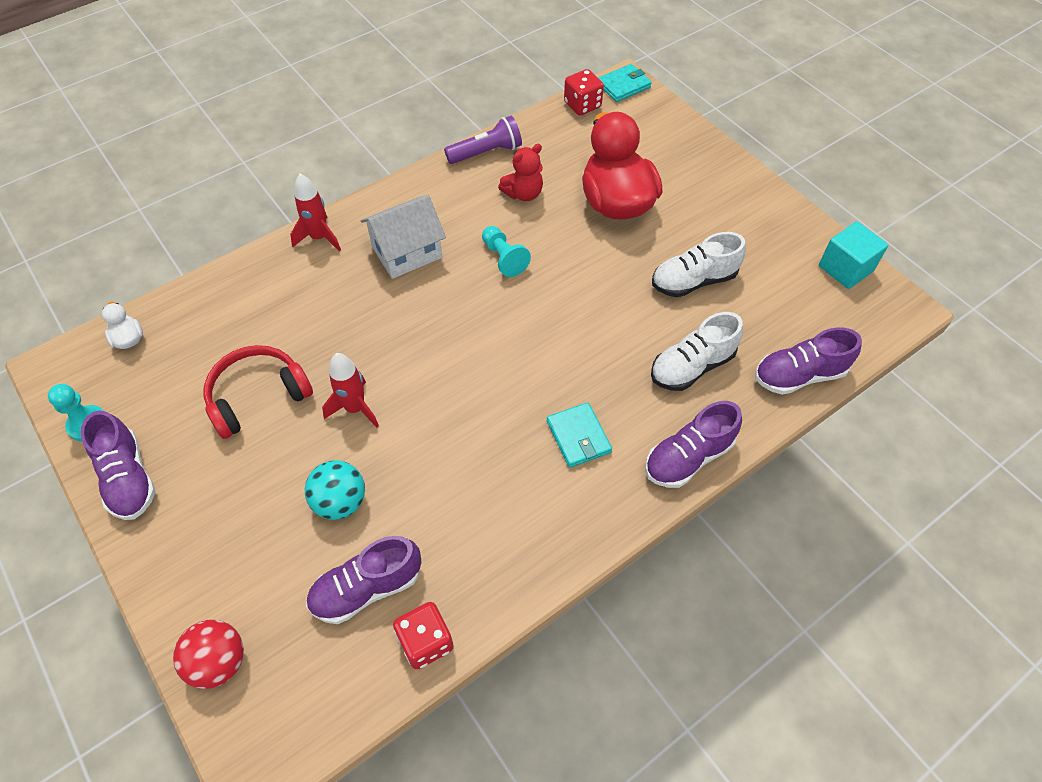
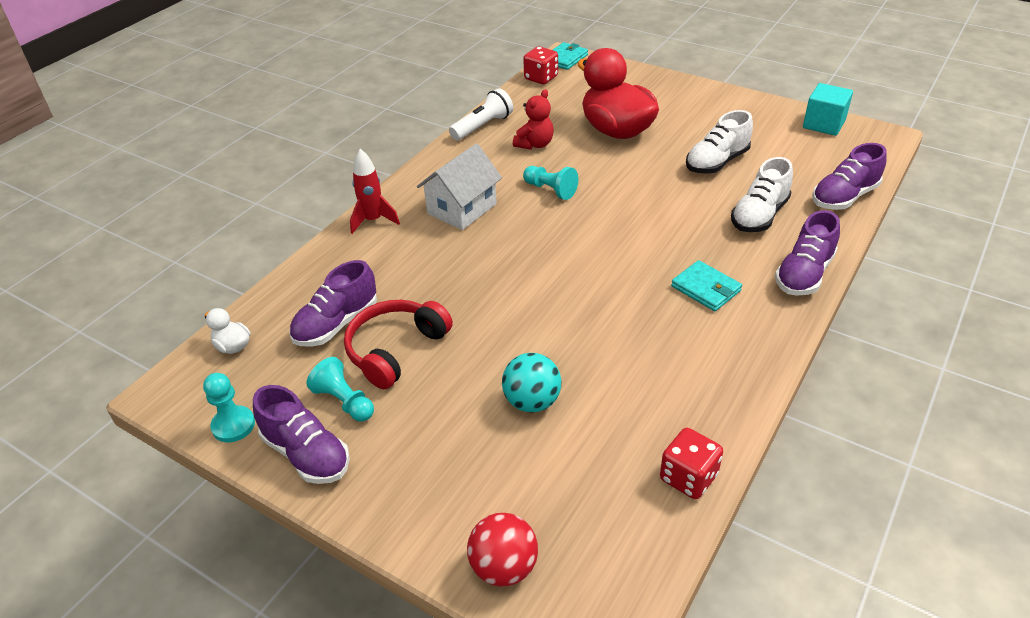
camera: 20 degrees left, 15 degrees down
(186, 436) = (344, 401): none -> turquoise pawn
(355, 408) = (495, 330): red rocket -> none
(367, 588) = (604, 457): purple shoe -> purple shoe (336, 324)
(486, 152) = (482, 126): purple flashlight -> white flashlight

